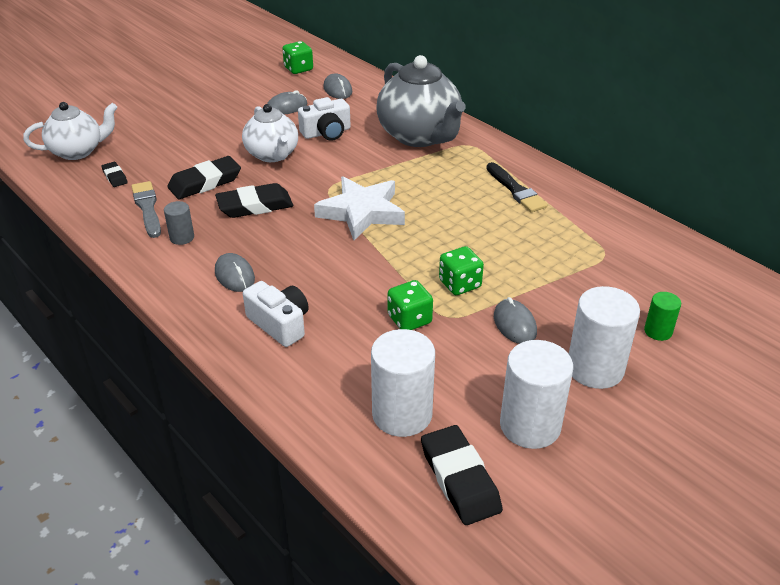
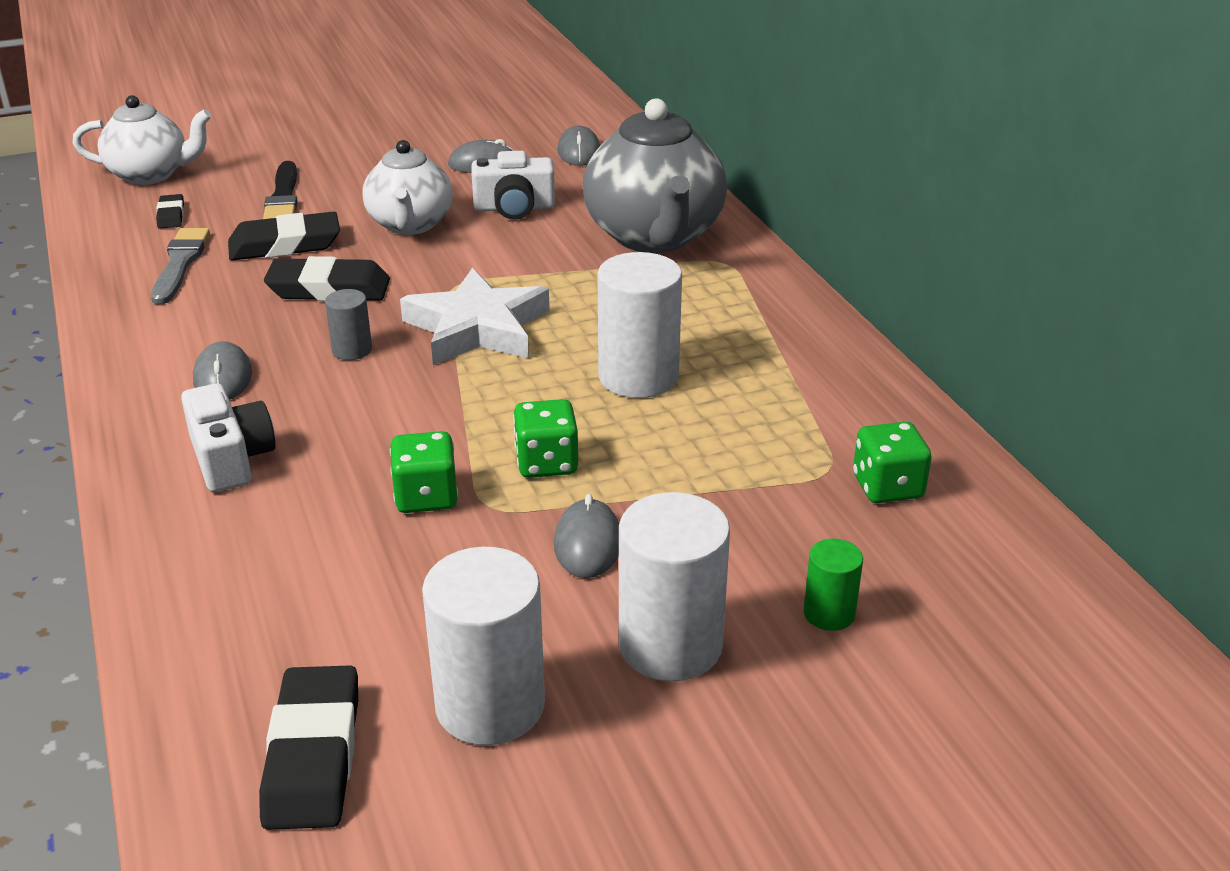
camera: 20 degrees right, 5 degrees down
(182, 237) = (193, 312): grey cylinder -> grey cylinder (352, 350)
(298, 69) = (543, 115): green dice -> green dice (887, 487)
(402, 414) = (303, 633): white cylinder -> white cylinder (638, 377)
(516, 190) = (749, 343): black brush -> black brush (283, 197)

